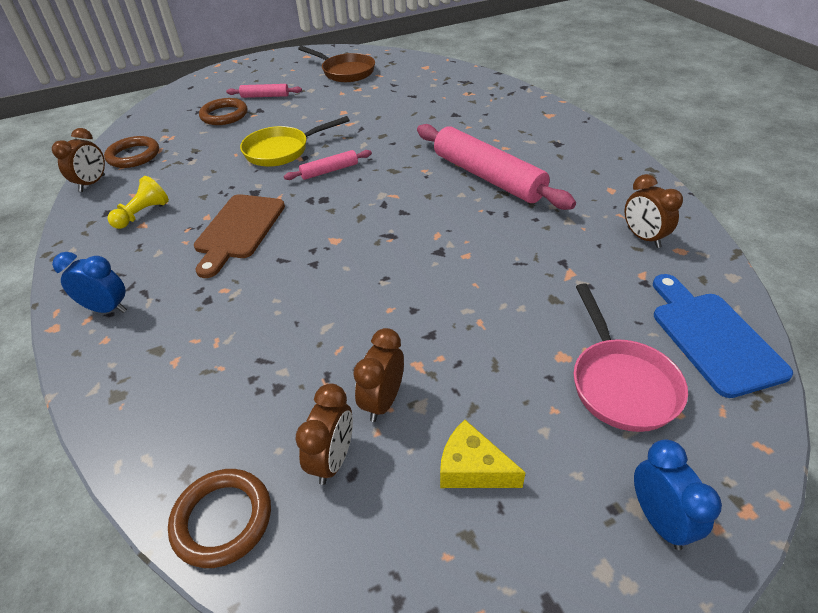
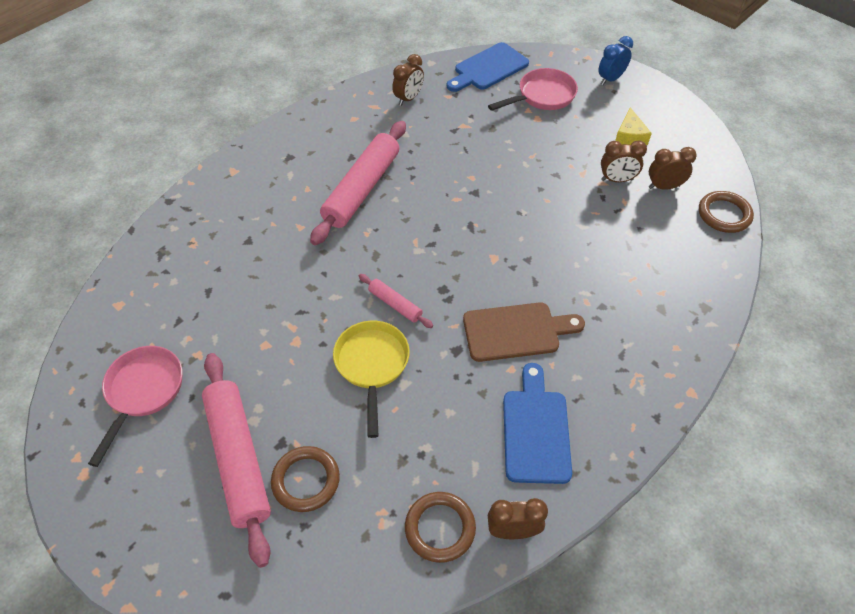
camera: 115 degrees left, 10 degrees up
(107, 309) = (652, 368): blue clock -> none
(142, 214) = (535, 430): yellow pawn -> blue cutting board
(265, 96) = (238, 458): pink rolling pin -> pink rolling pin, size x2.12
(282, 150) = (372, 365): yellow pan -> yellow pan turned 135 degrees counterclockwise
(345, 72) = (143, 392): brown pan -> pink pan

